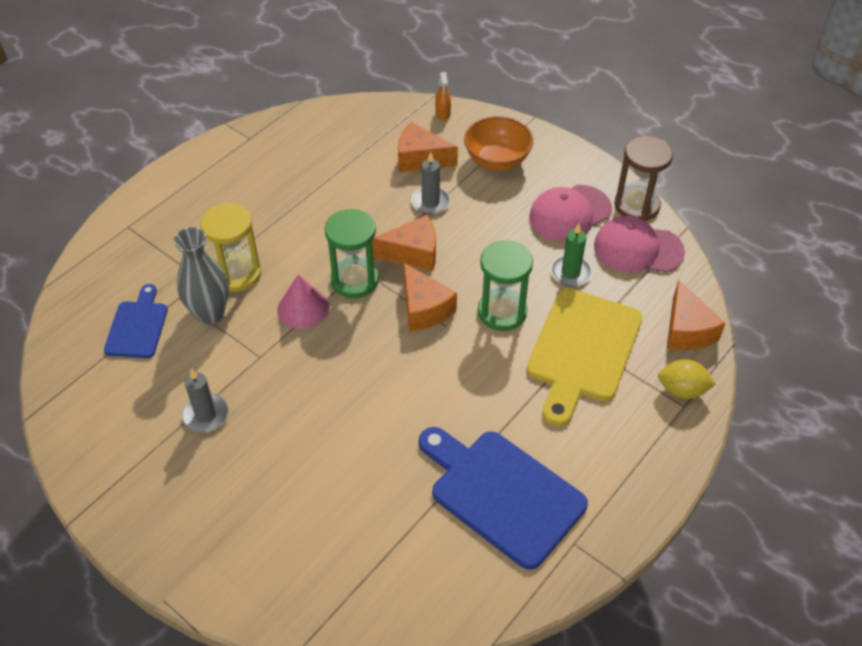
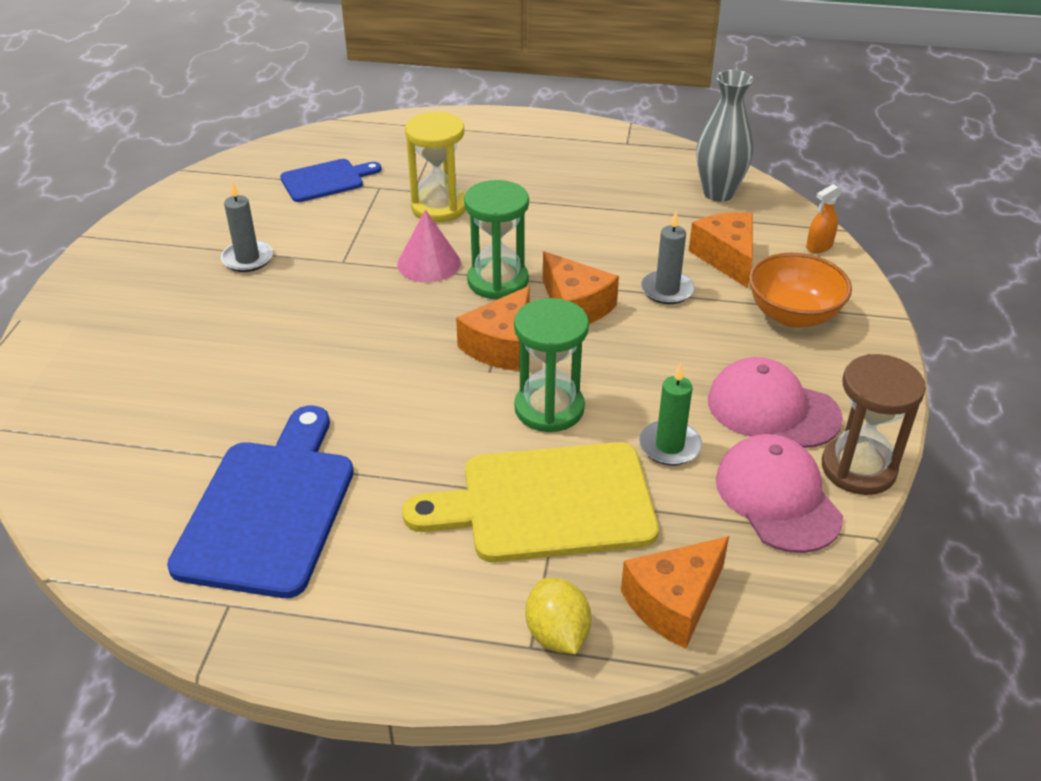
camera: 60 degrees right, 10 degrees down
(210, 314) = (374, 212): grey vase -> grey vase (718, 193)

